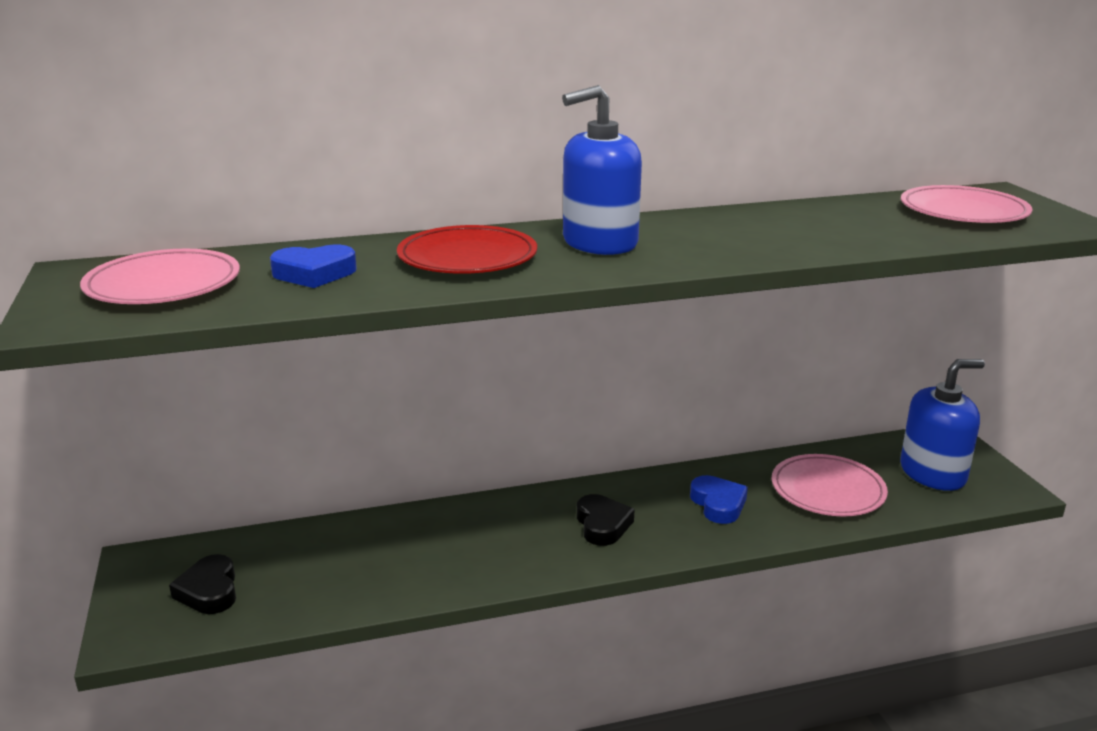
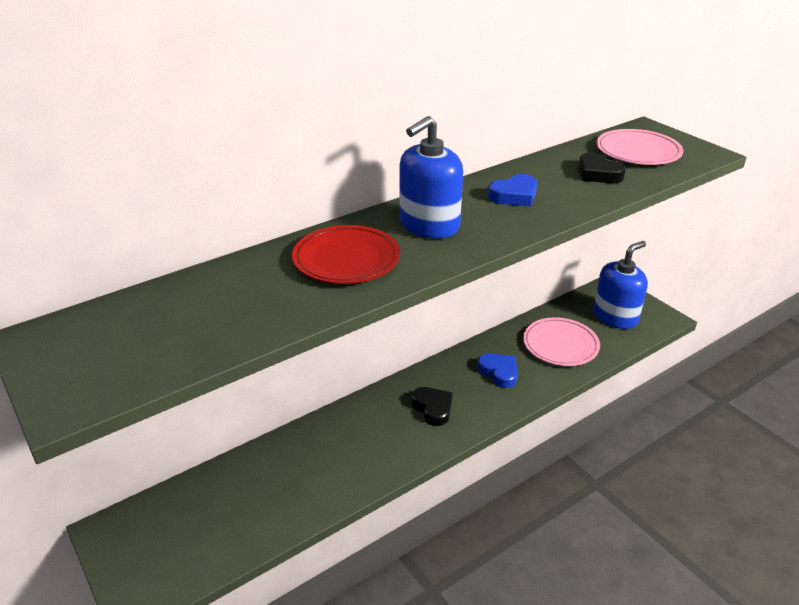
camera: 20 degrees left, 10 degrees up
(163, 285) = (127, 339): pink plate -> none
(209, 591) = (179, 541): black heart -> black heart (598, 174)
(314, 273) = (242, 300): blue heart -> blue heart (514, 195)

